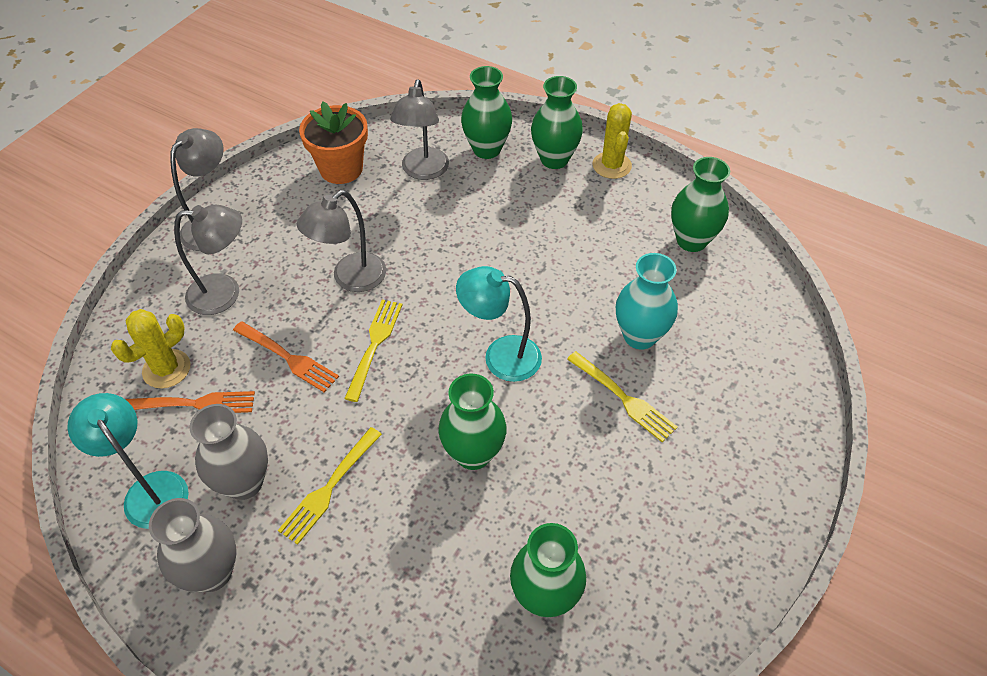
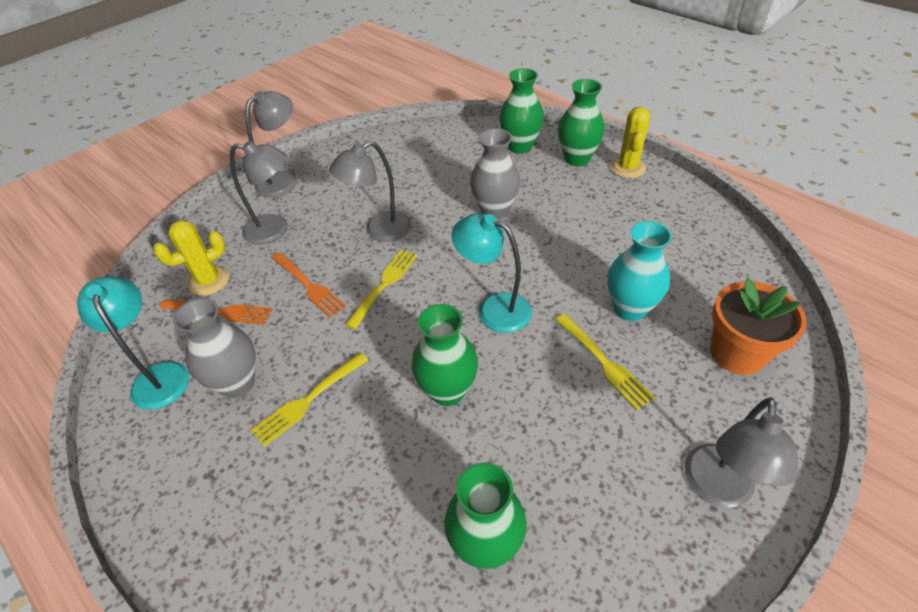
camera: 15 degrees right, 5 degrees down
(212, 572) = (182, 458): grey vase -> grey vase (494, 211)
(341, 169) = (396, 150): orange flower pot -> orange flower pot (737, 353)
(423, 171) = (462, 158): grey lamp -> grey lamp (717, 489)
(691, 240) = (693, 234): green vase -> none

